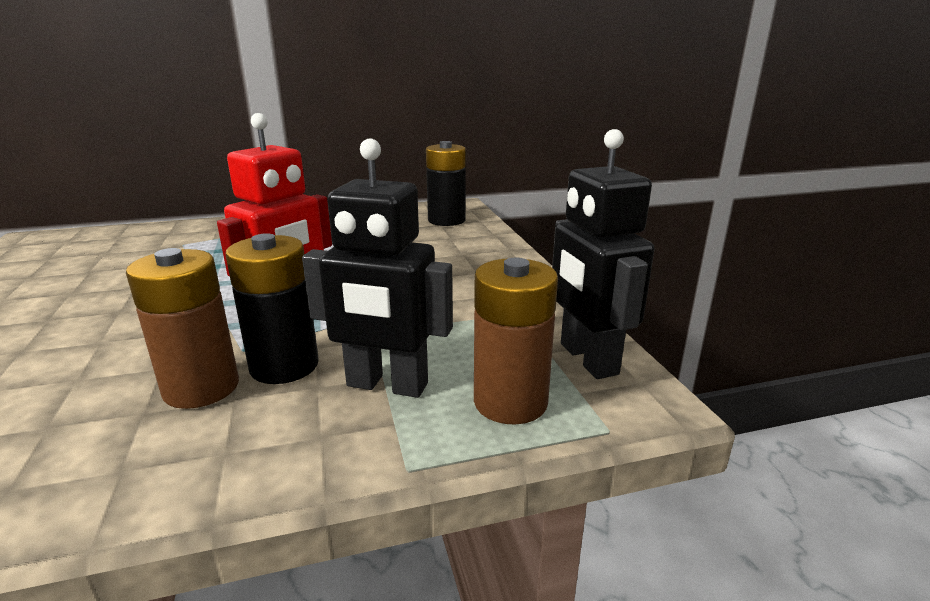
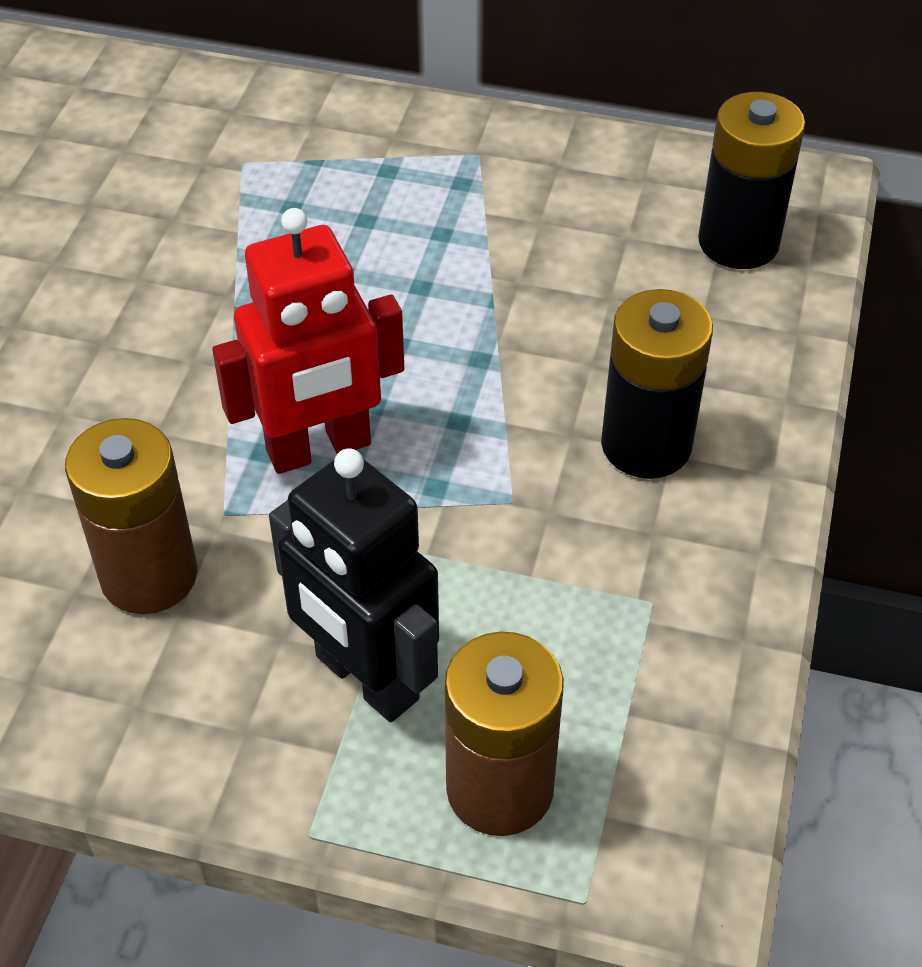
camera: 30 degrees right, 25 degrees up
(284, 366) = (260, 576): black battery -> black battery (646, 445)
(587, 359) = (672, 758): black robot -> none

